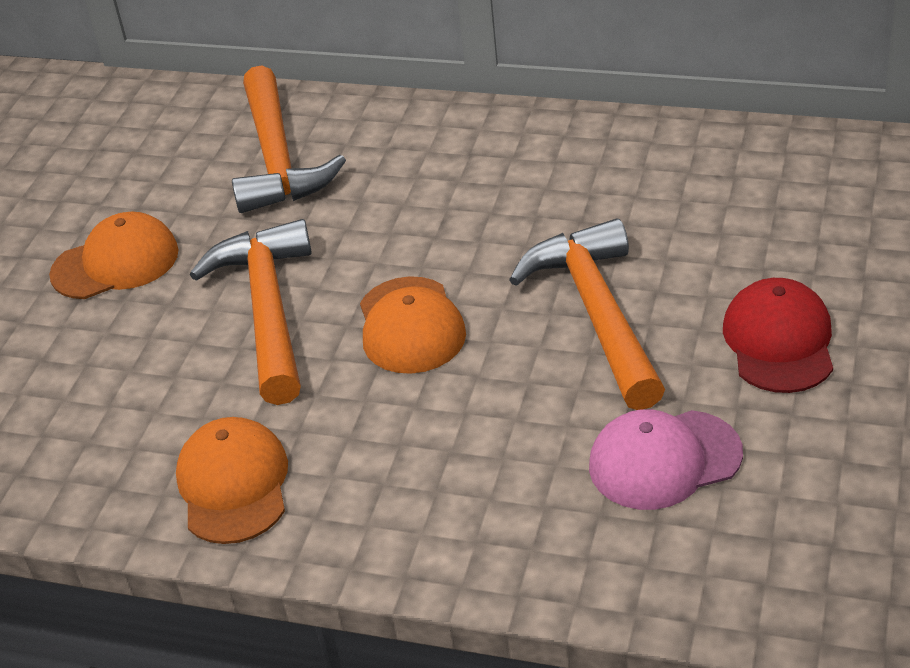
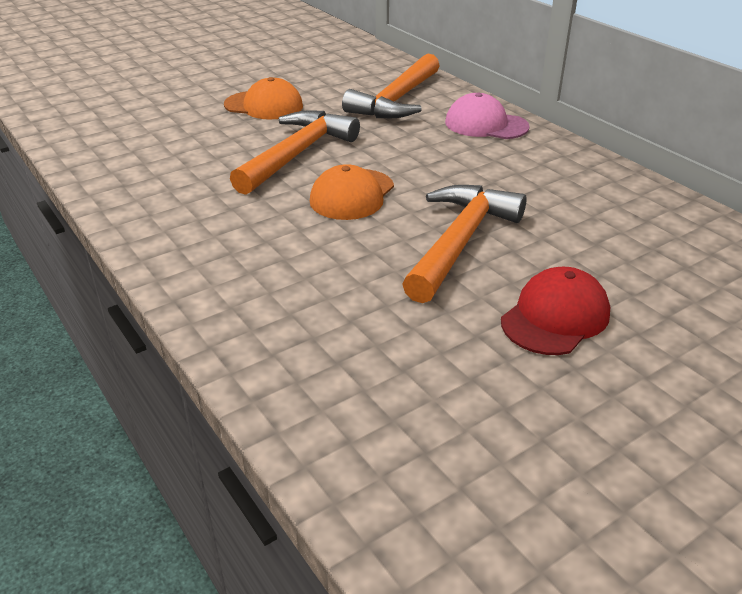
camera: 35 degrees right, 5 degrees down
(233, 485) = (168, 213): orange cap -> none
(664, 460) = (390, 334): pink cap -> pink cap (486, 124)

